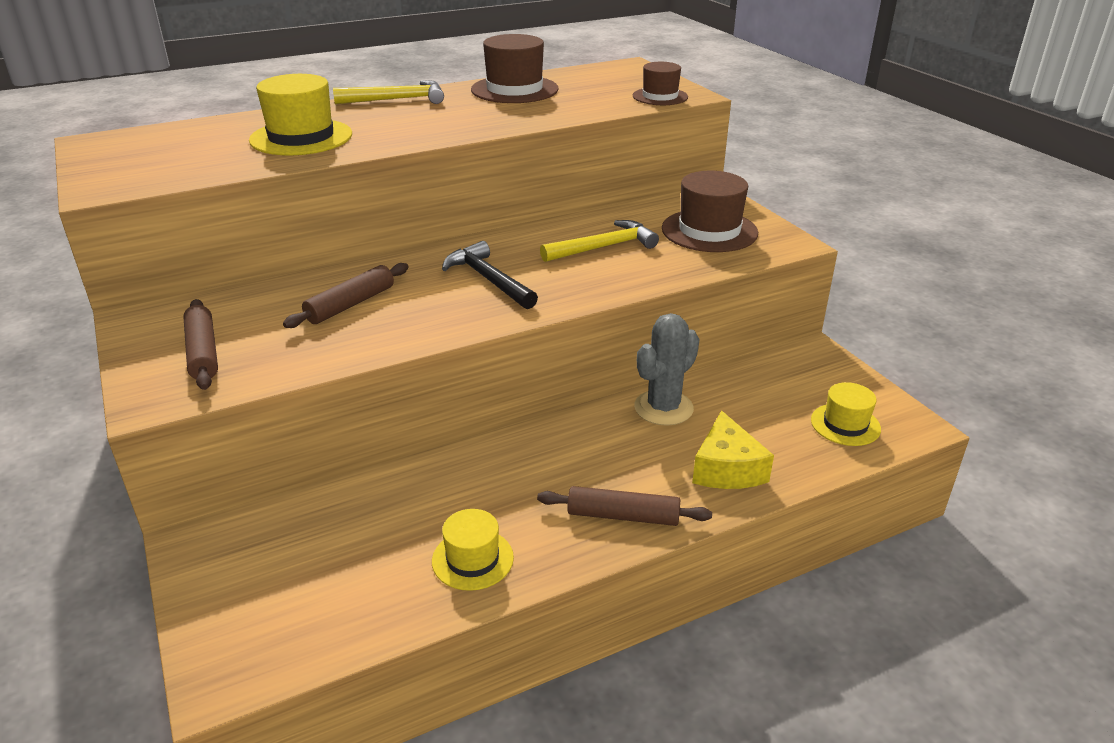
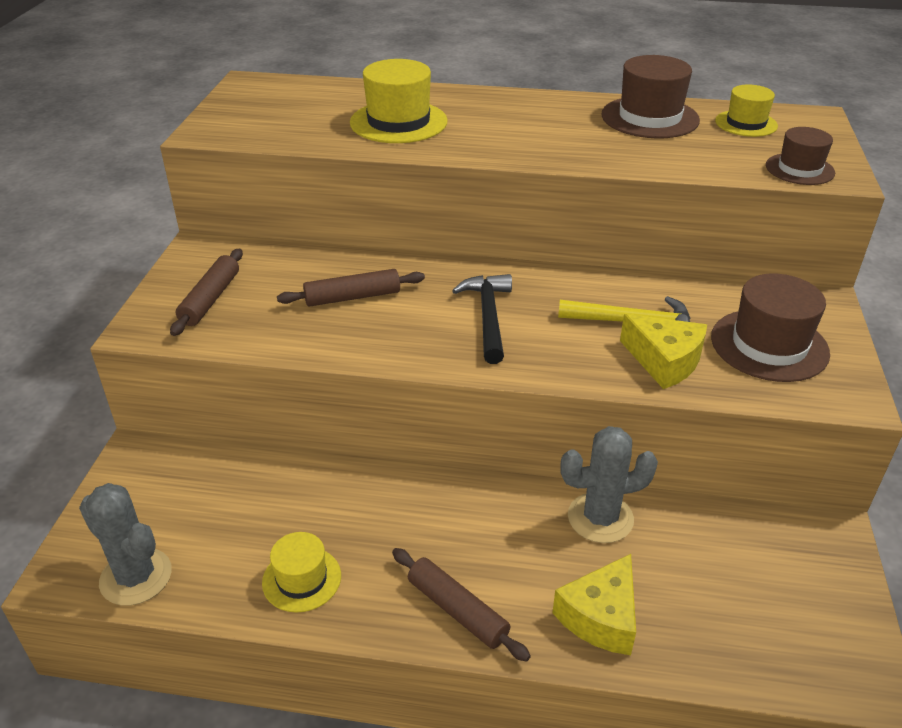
camera: 35 degrees right, 5 degrees up
(306, 638) = (136, 577): none -> grey cactus
(397, 100) = (524, 101): yellow hammer -> none
(652, 263) = (664, 361): none -> yellow cheese
(845, 424) = (781, 637): yellow hat -> yellow hat (746, 123)

